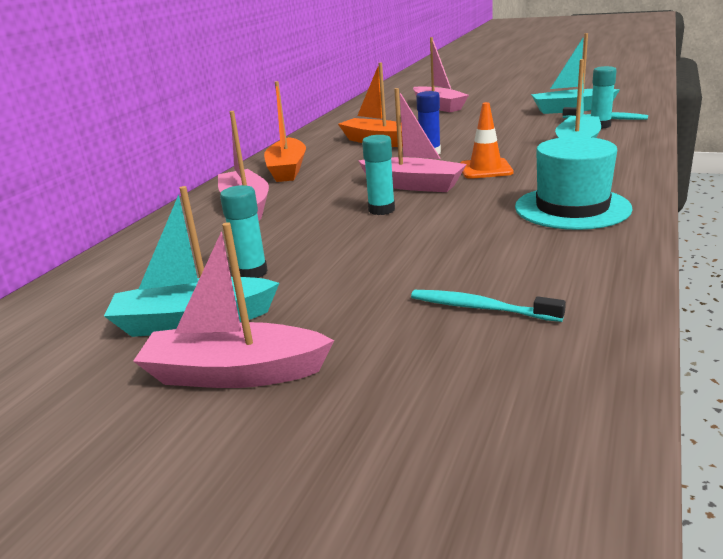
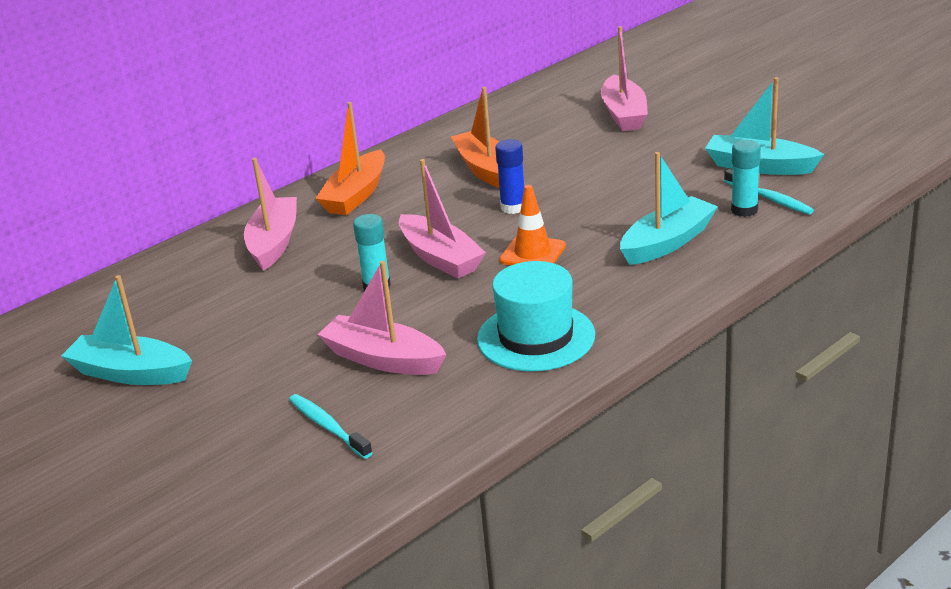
camera: 25 degrees right, 5 degrees up
(234, 373) = (121, 429): pink boat -> pink boat (383, 359)
(251, 272) = (208, 334): turquoise glue stick -> none

